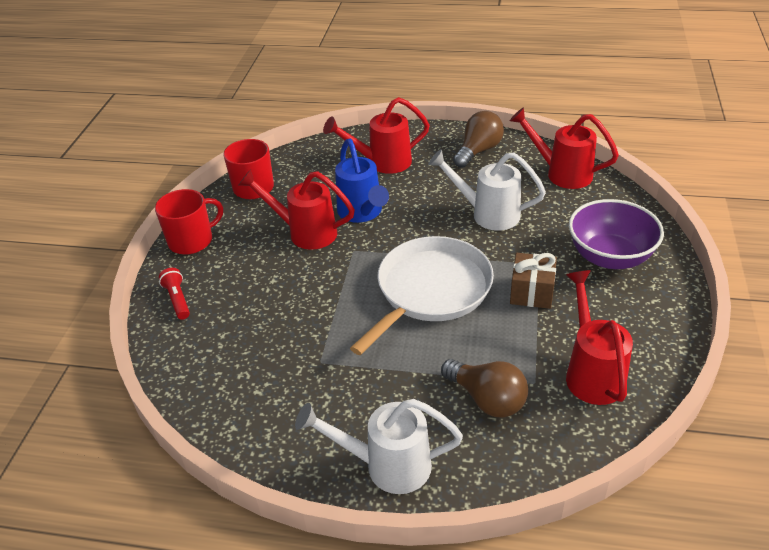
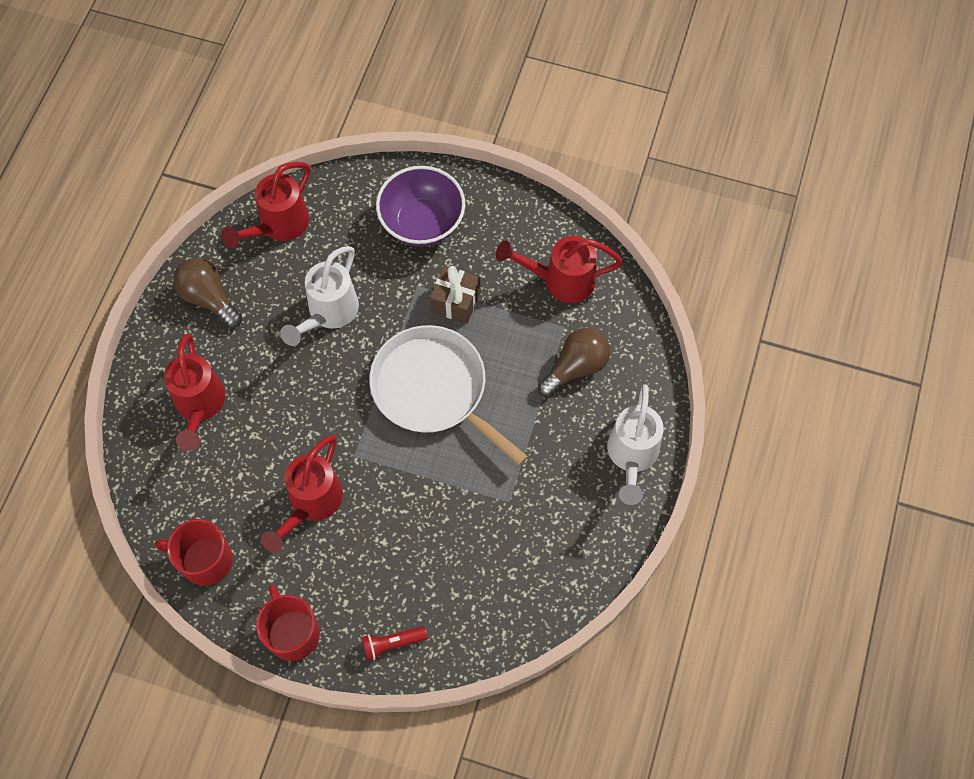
camera: 85 degrees left, 25 degrees up
(362, 213) = (293, 439): blue watering can -> none

